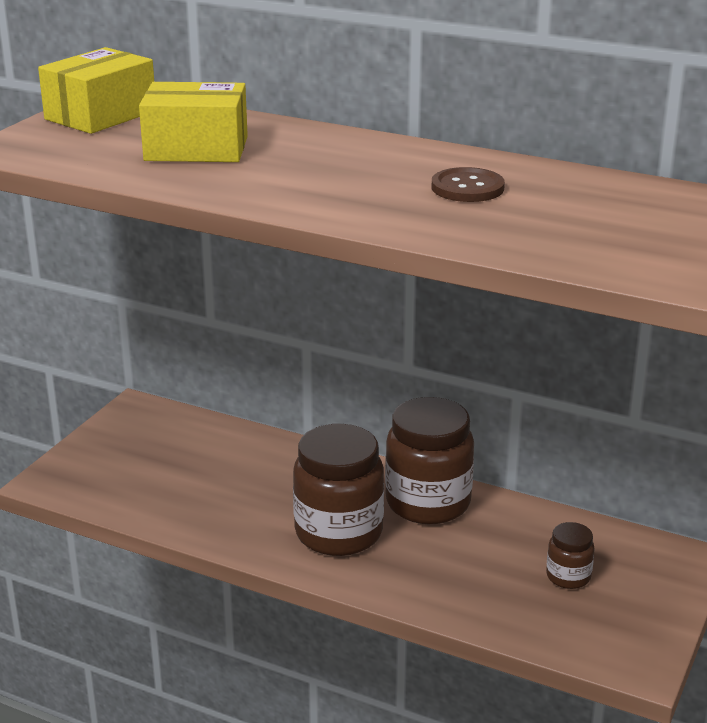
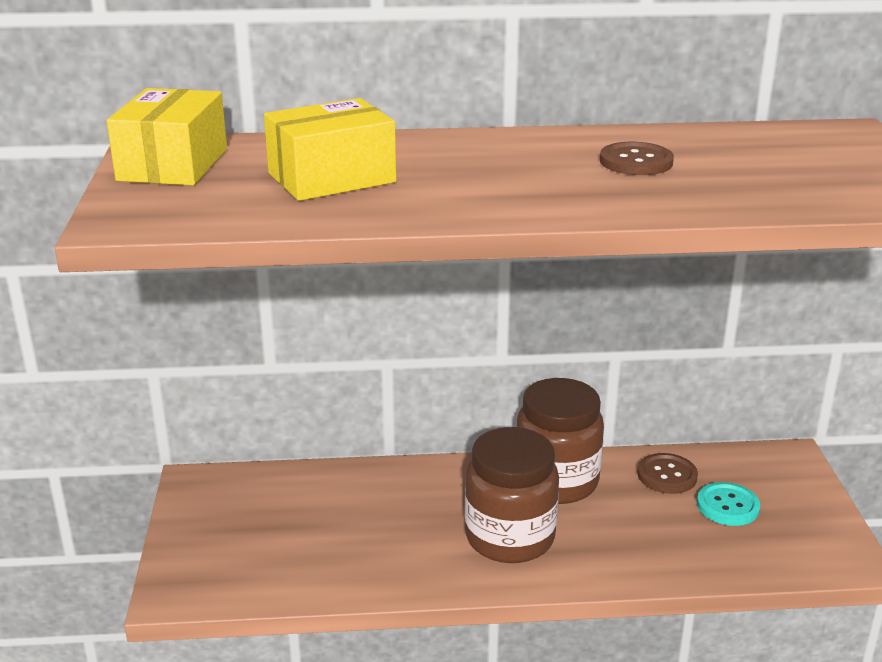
camera: 30 degrees left, 0 degrees up
(538, 531) = (667, 475): none -> brown button
(568, 576) = (727, 506): brown jar -> turquoise button

